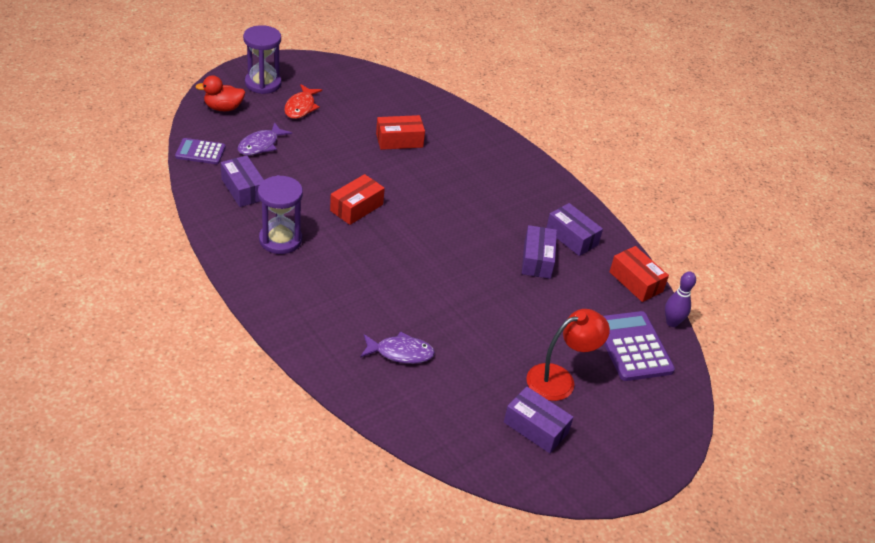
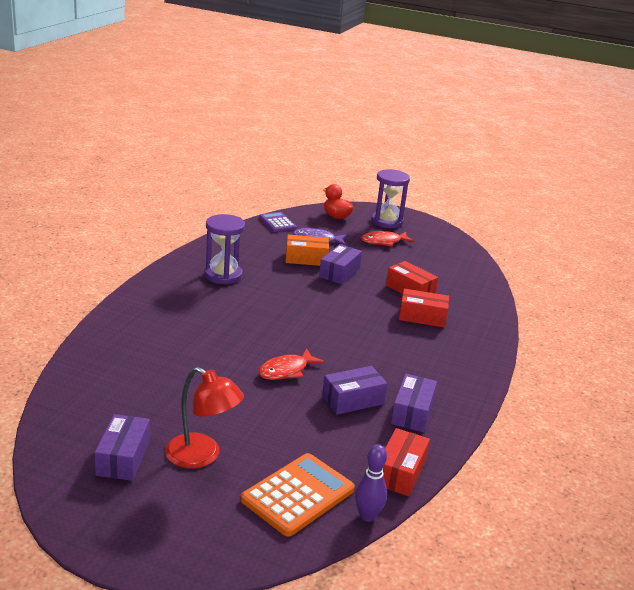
camera: 60 degrees right, 15 degrees down
(243, 189) = (259, 247): purple box -> purple box (339, 273)
(293, 171) = (306, 259): none -> orange box
(356, 207) = (300, 294): red box -> red box (422, 317)
(400, 352) = (152, 360): purple fish -> none
(473, 276) = (286, 371): none -> red fish
(633, 346) = (298, 495): purple calculator -> orange calculator

